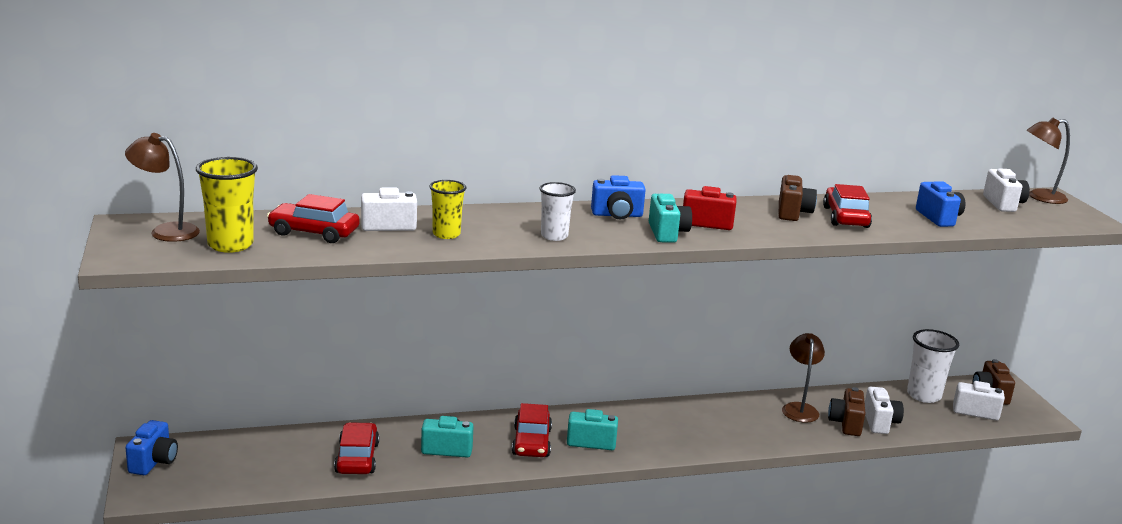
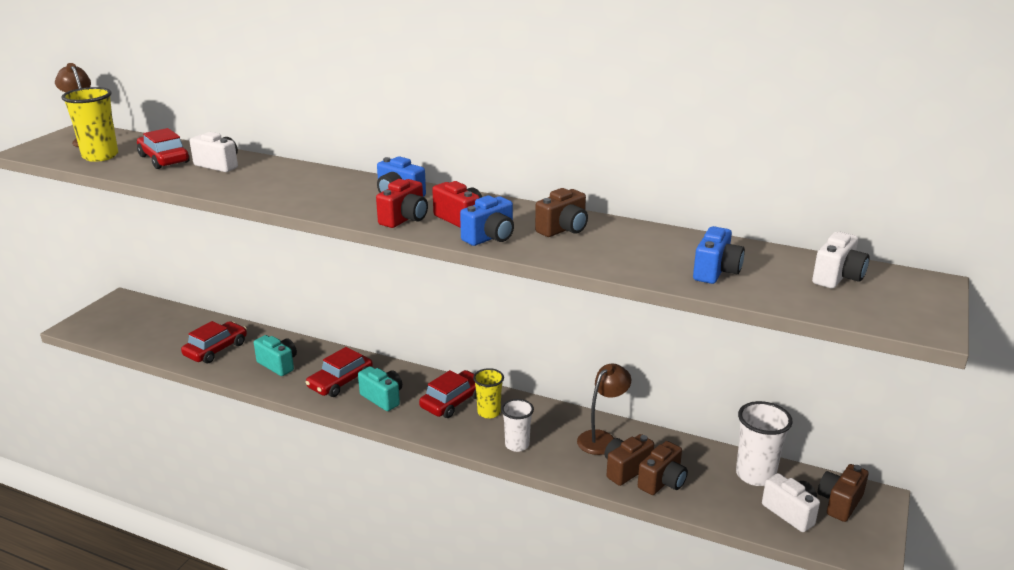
camera: 40 degrees right, 5 degrees up
(154, 462) = (111, 309): blue camera -> blue camera (490, 238)
(446, 234) = (240, 180): yellow cup -> yellow cup (489, 412)
(554, 236) = (311, 199): white cup -> white cup (517, 445)
(667, 233) = (405, 219): turquoise camera -> red camera
(845, 217) = (609, 246): red car -> red car (452, 401)
(880, 423) = (662, 482): white camera -> brown camera
(1039, 197) = (909, 282): brown lamp -> none

